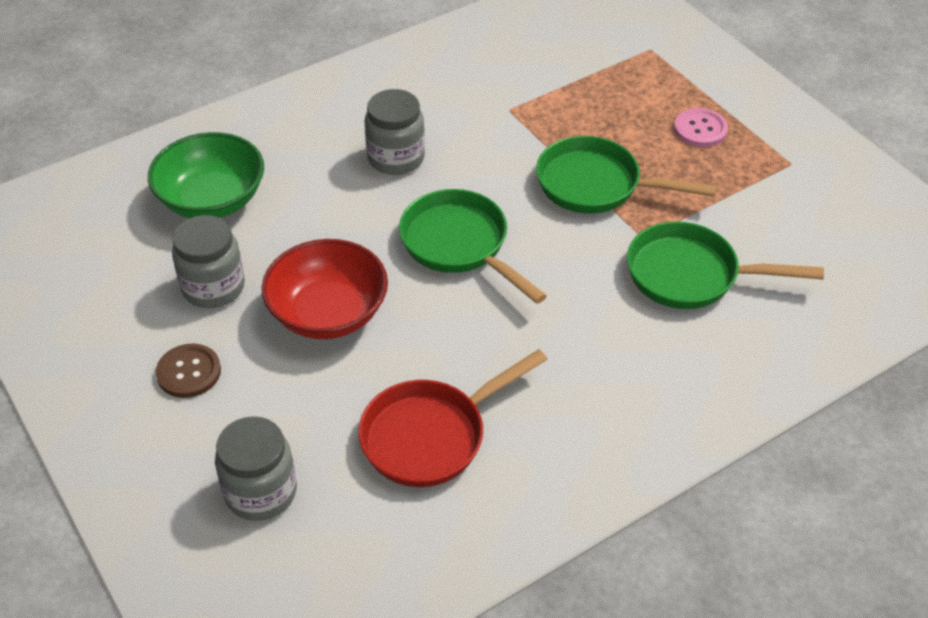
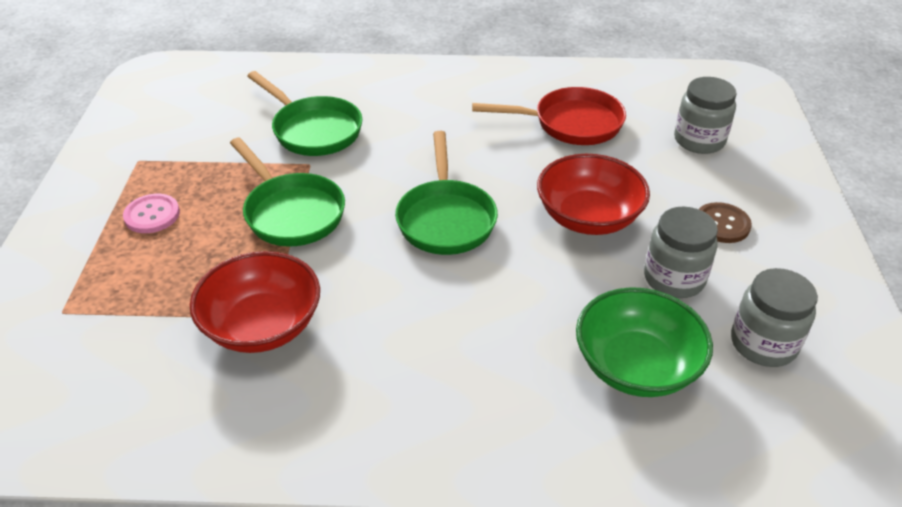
camera: 145 degrees left, 5 degrees down
(396, 158) = (425, 320): grey jar -> grey jar (763, 343)
(507, 102) = (262, 326): none -> red bowl

